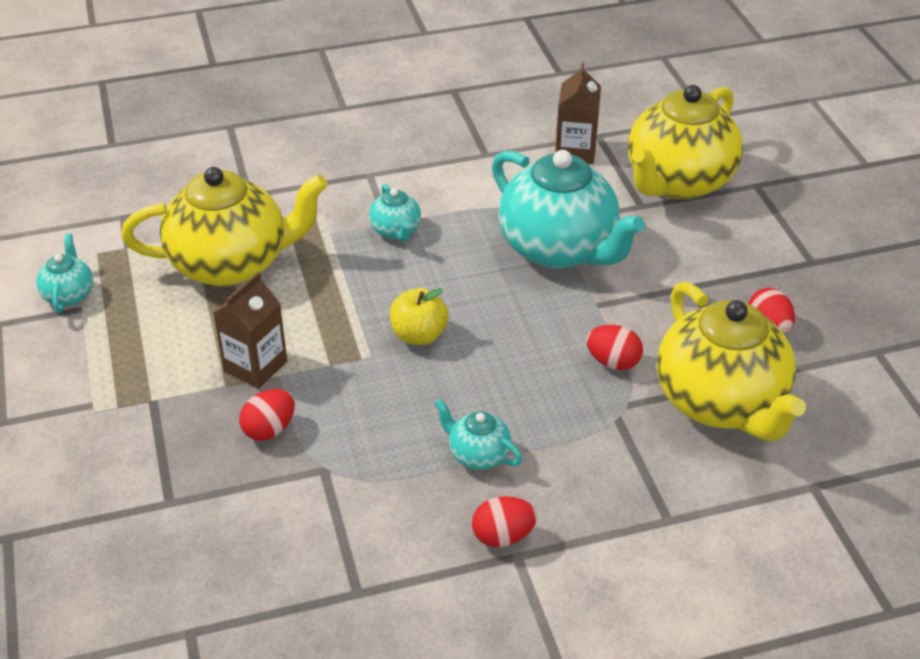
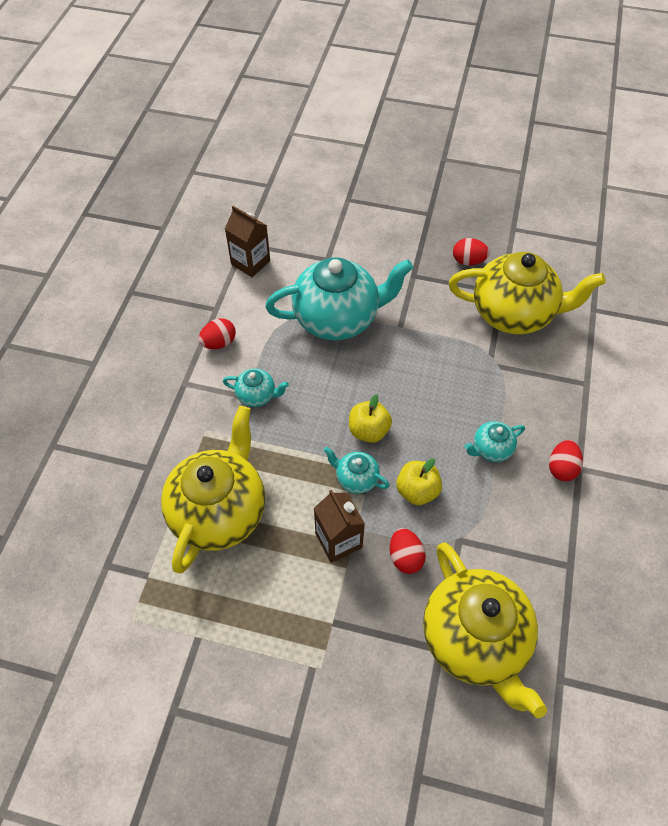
camera: 60 degrees left, 15 degrees up
(69, 294) = (175, 641): turquoise teapot -> turquoise teapot (356, 478)
(366, 407) = (417, 491): none -> yellow apple
(613, 362) = (453, 344): red egg -> red egg (219, 343)
(678, 182) = (318, 231): yellow teapot -> yellow teapot (475, 640)

